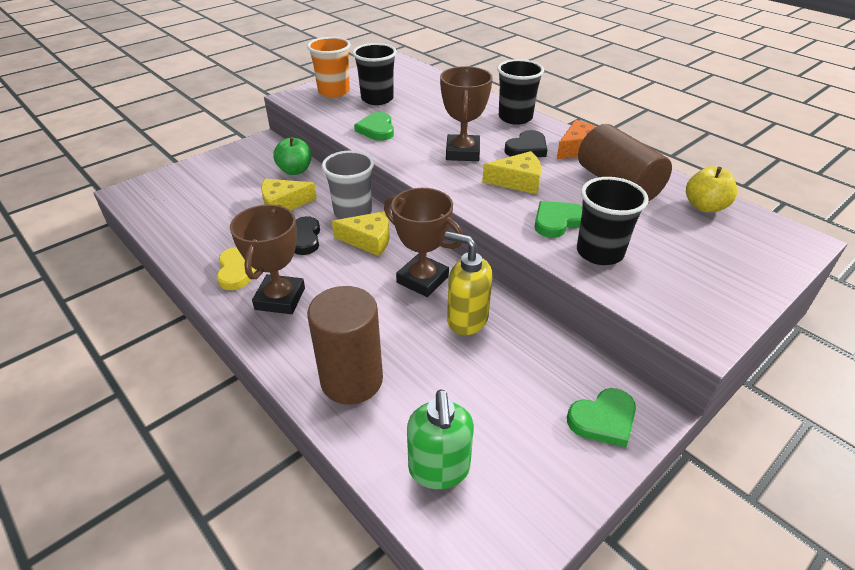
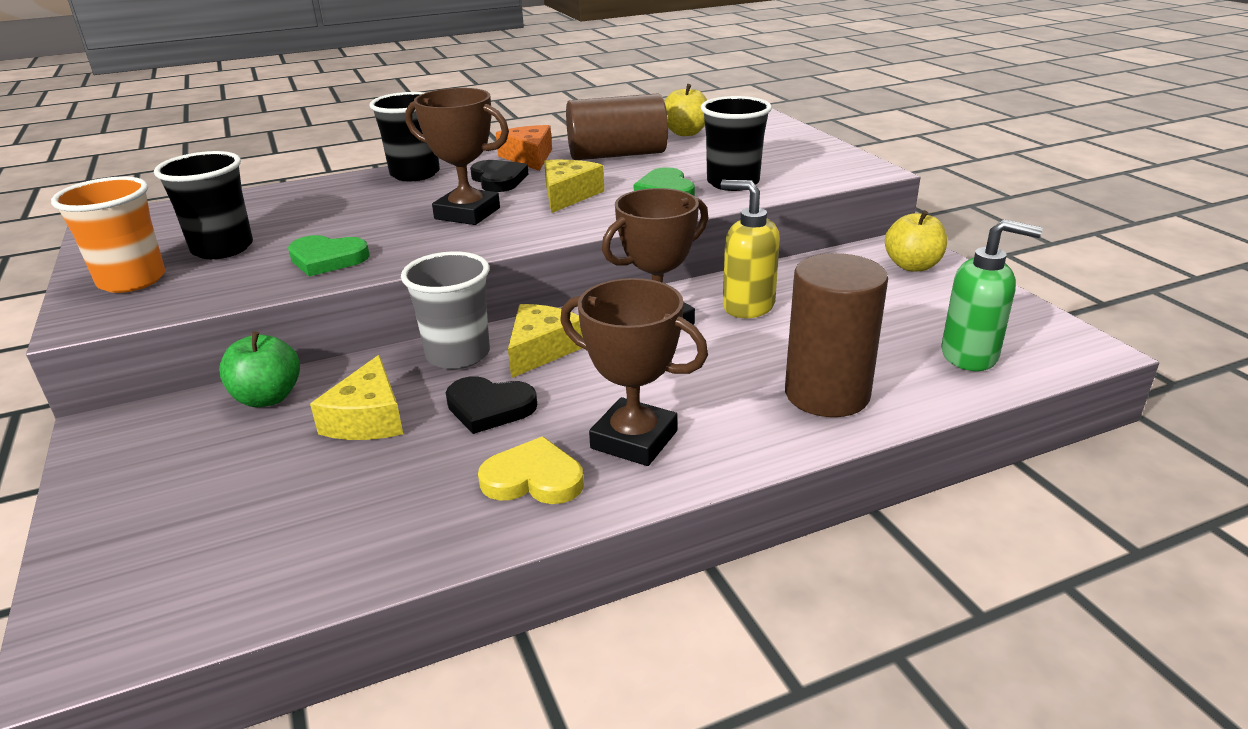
camera: 70 degrees left, 10 degrees down
(467, 320) = (747, 306): yellow soap dispenser -> yellow soap dispenser turned 75 degrees clockwise
(603, 419) = (912, 266): green heart -> yellow apple

